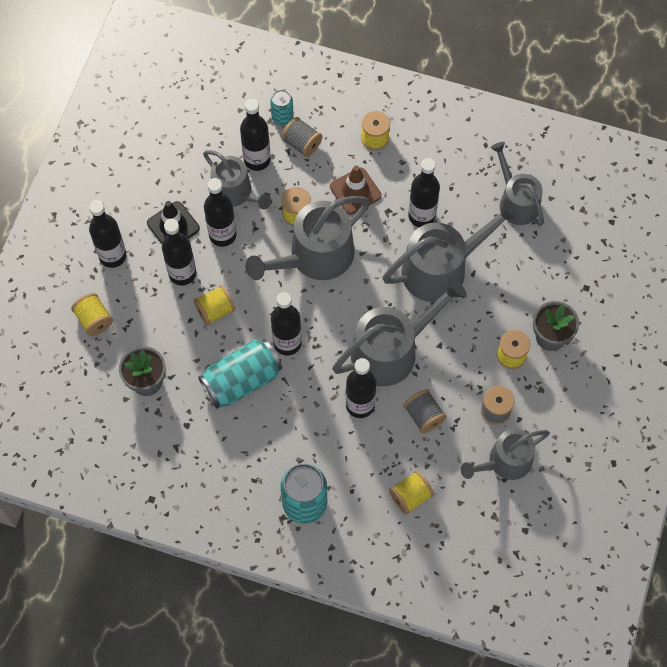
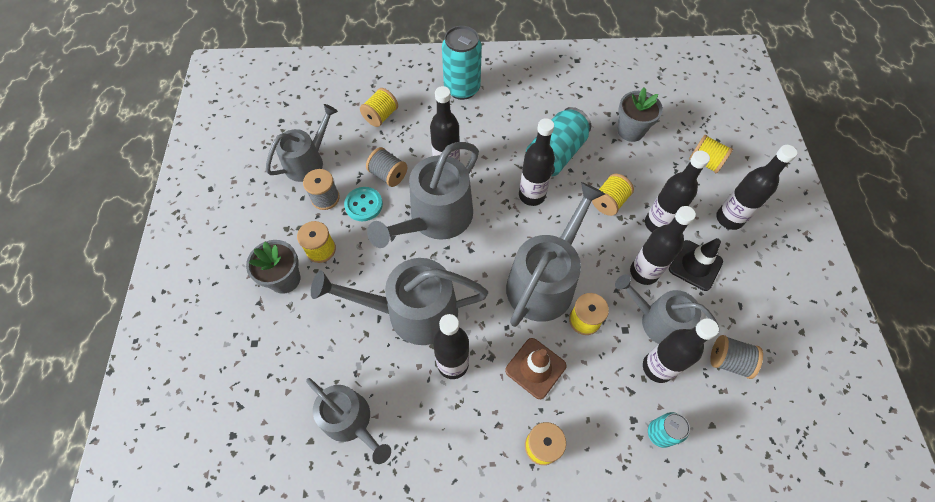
camera: 160 degrees right, 5 degrees down
(302, 144) = (620, 406): grey spool -> grey spool (728, 361)
(441, 268) = (413, 312): grey watering can -> grey watering can turned 45 degrees clockwise
(458, 389) = (363, 205): none -> turquoise button

